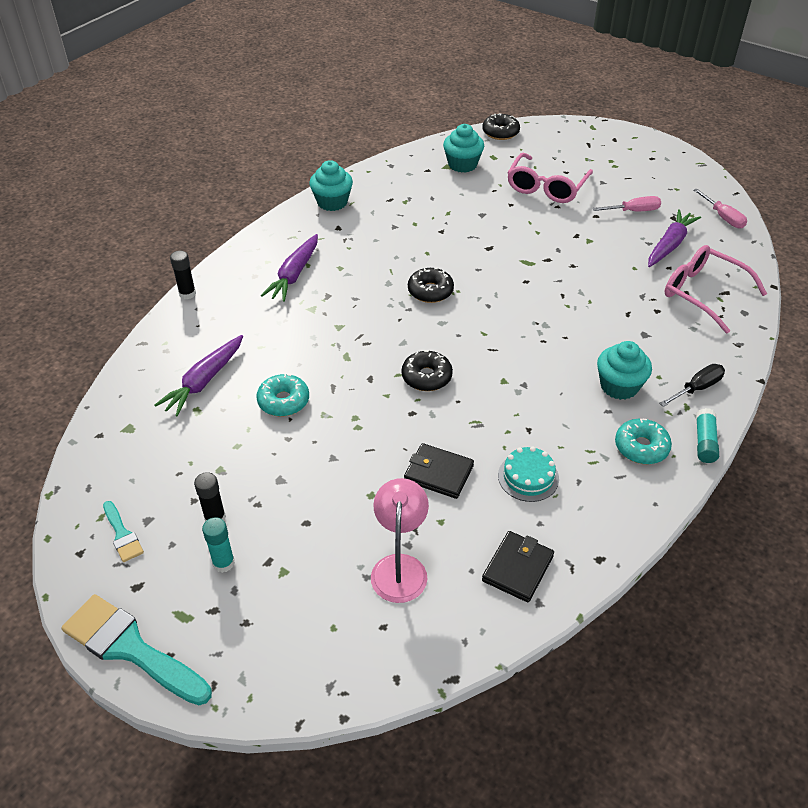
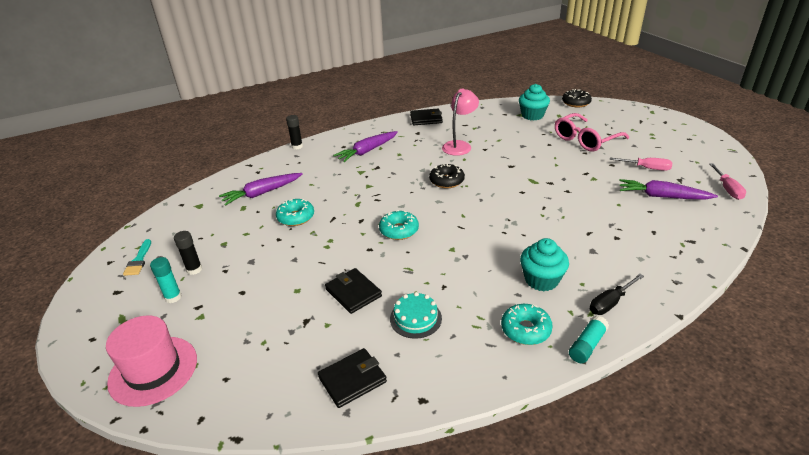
camera: 30 degrees right, 10 degrees down
(131, 648) = (78, 325): turquoise brush -> none
(289, 655) = (153, 370): none -> pink hat
(332, 202) = (426, 119): turquoise cupcake -> black wallet
(400, 567) = (272, 344): pink lamp -> pink lamp (459, 145)
(426, 377) = (399, 230): black donut -> turquoise donut
(669, 245) = (662, 196): purple carrot -> purple carrot turned 135 degrees counterclockwise
(696, 388) = (610, 302): black screwdriver -> black screwdriver turned 150 degrees clockwise
(703, 293) = (669, 236): pink glasses -> none

